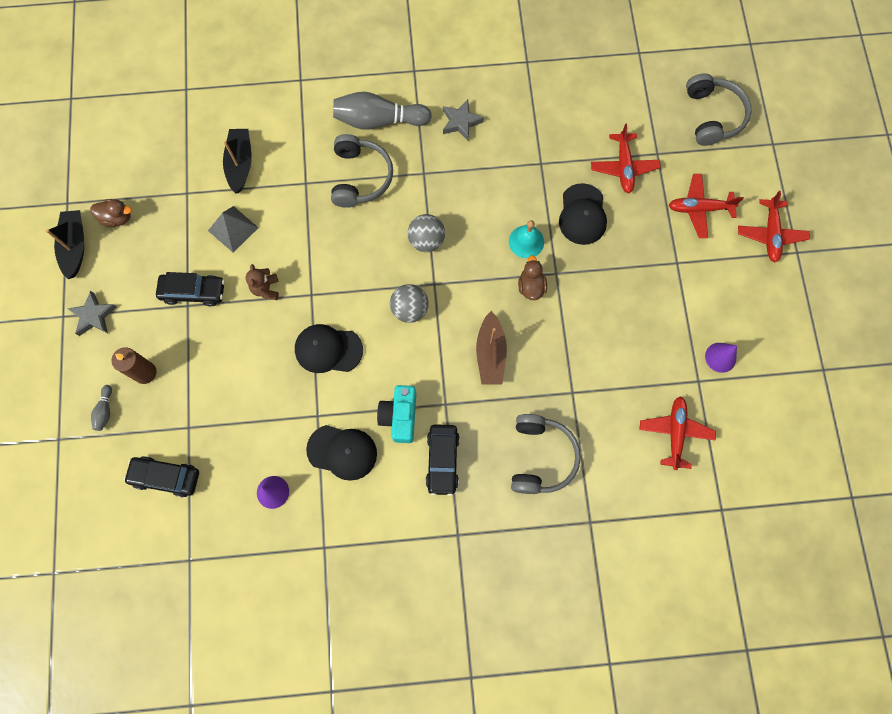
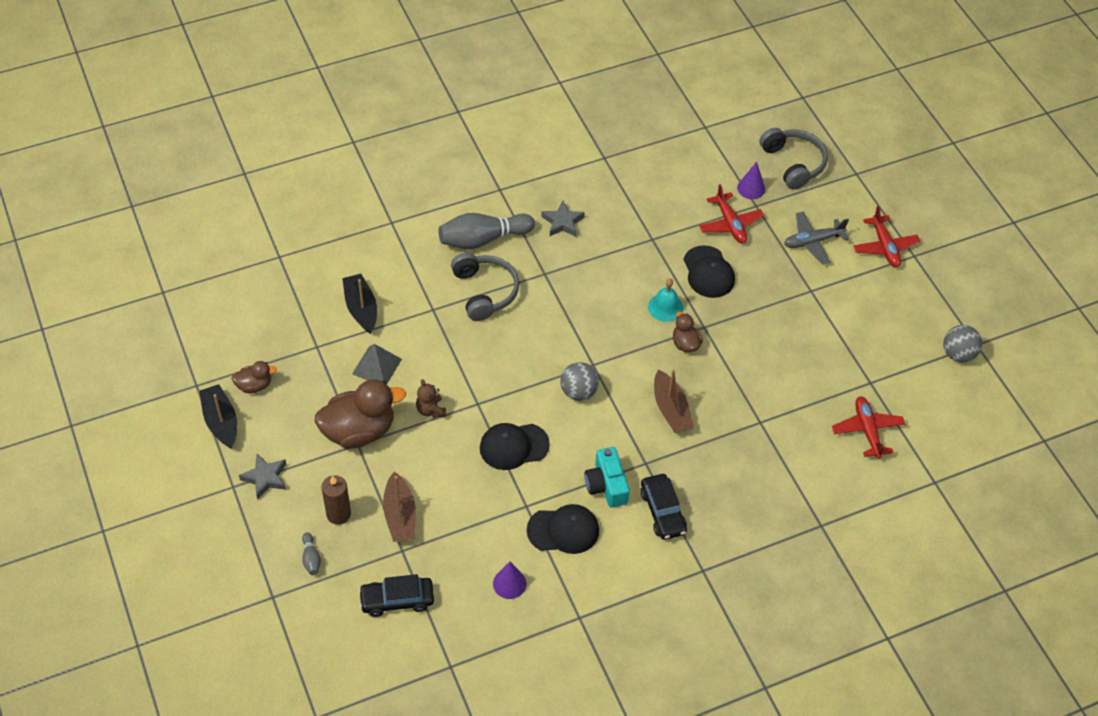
camera: 20 degrees left, 20 degrees down
(193, 292) = (359, 431): black car -> brown duck
(199, 391) = (400, 515): none -> brown boat
(426, 240) = (571, 330): grey ball -> grey ball (958, 354)
(541, 457) = (753, 483): grey headphones -> none
(699, 208) = (812, 241): red plane -> grey plane
(720, 357) = (882, 358): purple cone -> purple cone (751, 188)

